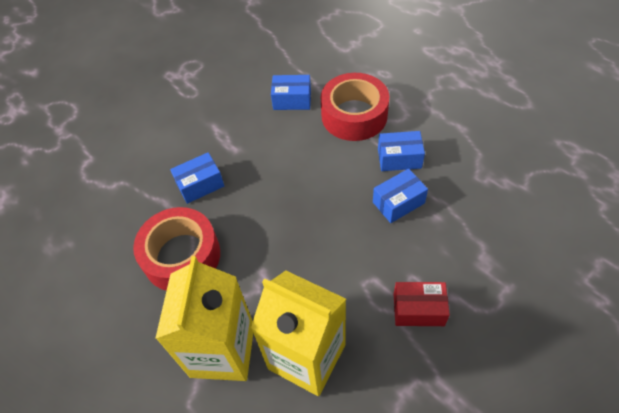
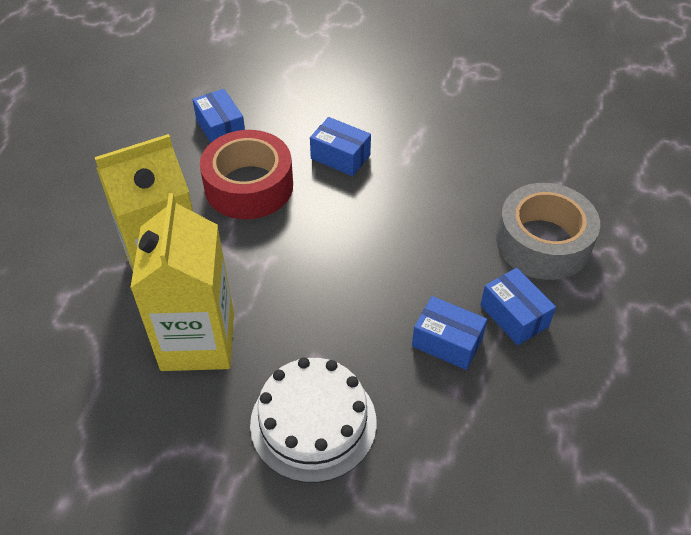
camera: 55 degrees right, 5 degrees down
(292, 100) = (515, 175): blue box -> blue box (221, 129)
(354, 115) = (543, 242): red tape -> grey tape
(418, 309) = (313, 422): red box -> white cake

